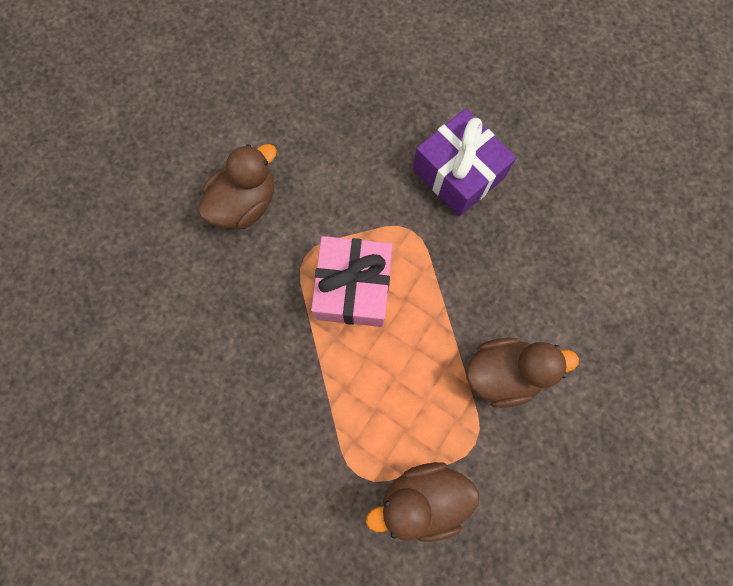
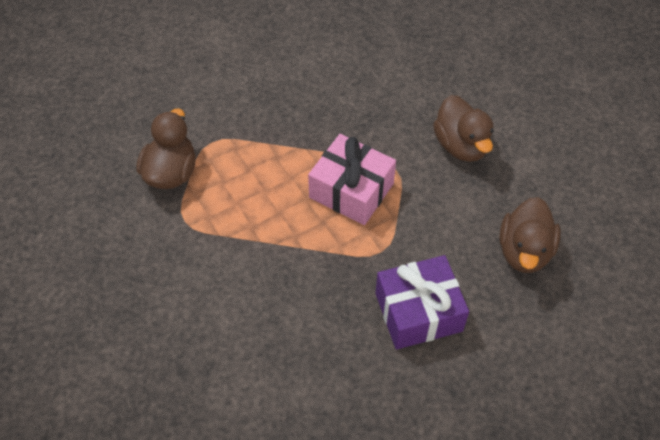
camera: 115 degrees right, 20 degrees down
(503, 373) = (223, 264): brown duck -> brown duck (524, 251)

